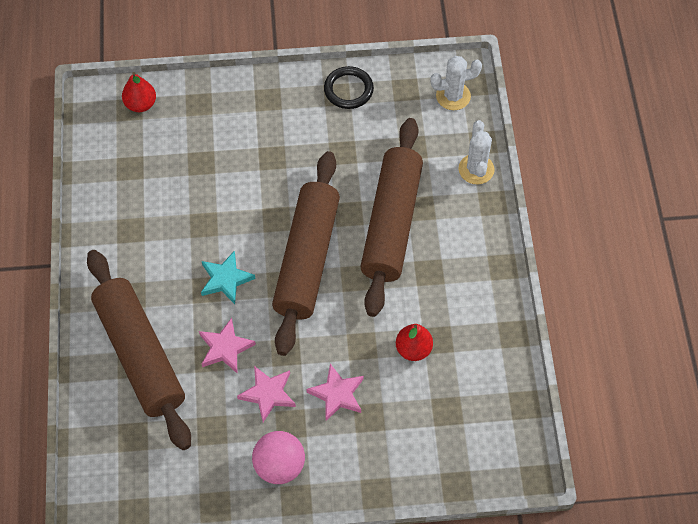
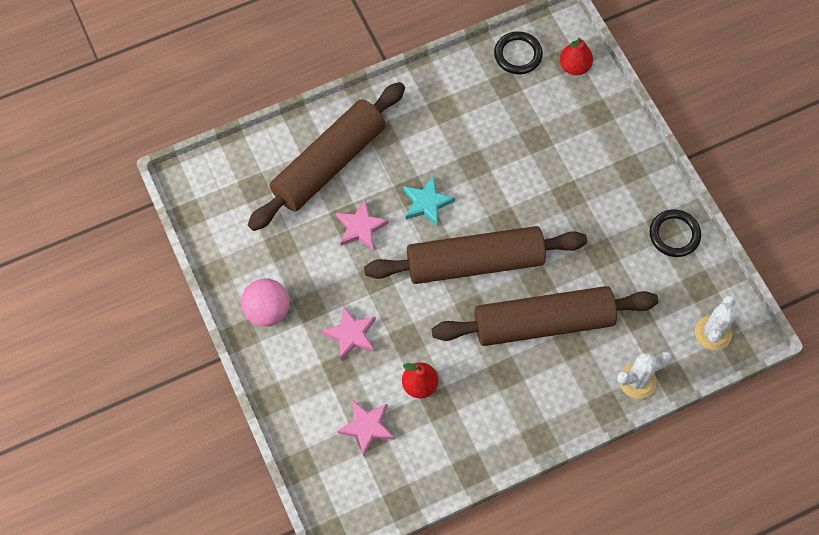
camera: 70 degrees right, 5 degrees up
(103, 146) = (518, 55): none -> black ring
(268, 394) = (330, 277): pink star -> pink star (367, 427)
(453, 96) = (713, 333): white cactus -> white cactus turned 60 degrees clockwise

